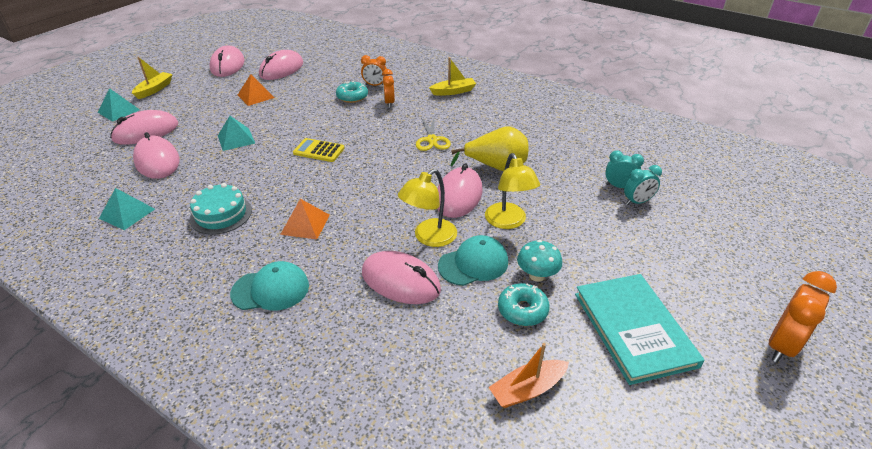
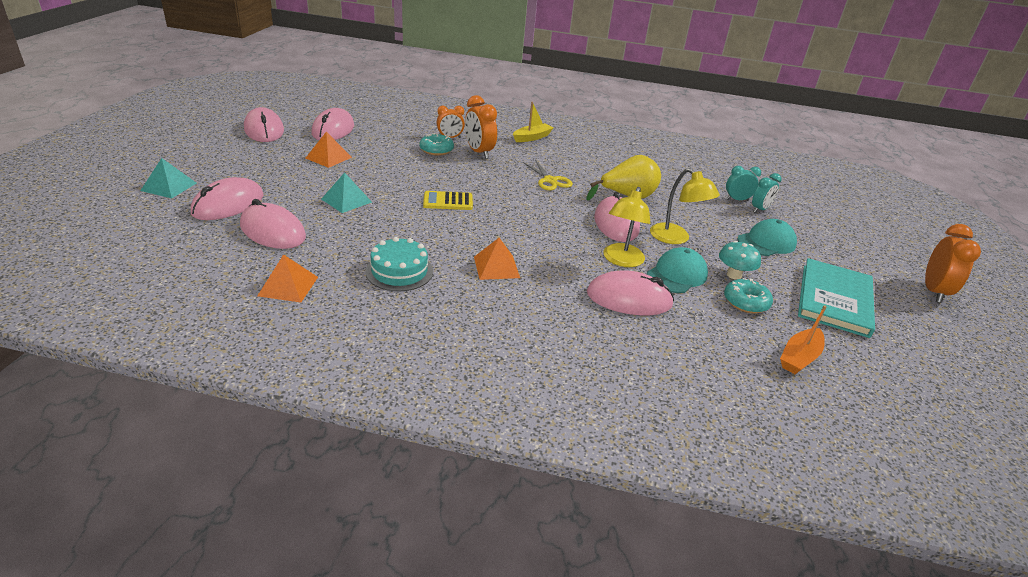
camera: 25 degrees left, 5 degrees down
(127, 213) = (288, 286): turquoise pyramid -> orange pyramid
(154, 89) = (194, 161): yellow boat -> none
(270, 289) = (516, 327): turquoise cap -> turquoise cap (766, 242)
(389, 103) = (479, 152): orange clock -> orange clock, size x1.56
(634, 329) = (834, 300): turquoise book -> turquoise book turned 60 degrees clockwise

